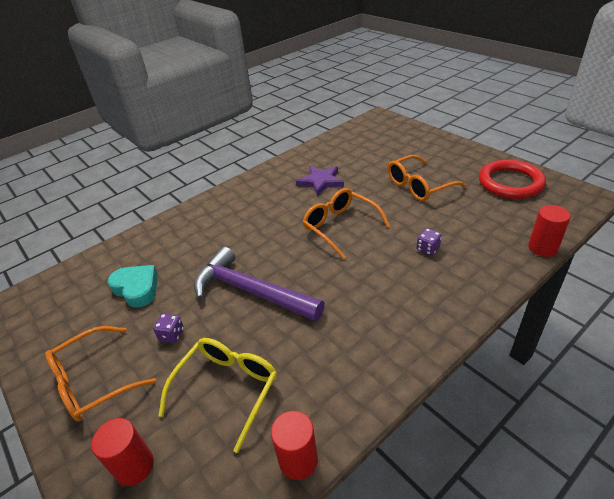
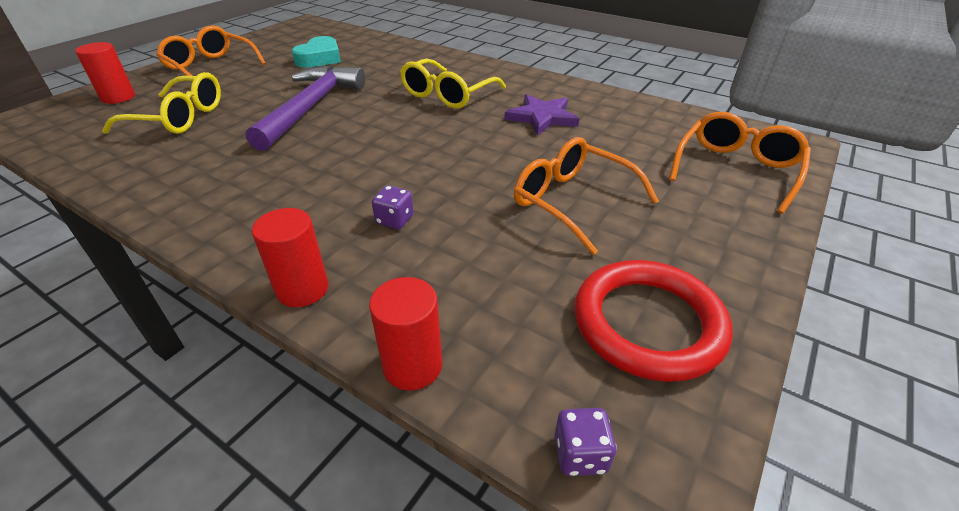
camera: 70 degrees right, 0 degrees up
(172, 335) = (255, 83): purple dice -> purple dice (580, 454)
(265, 216) = (447, 94): none -> yellow glasses
(298, 460) = (78, 163): red cylinder -> red cylinder (302, 289)
(340, 227) = (436, 144): orange glasses -> orange glasses (736, 170)

